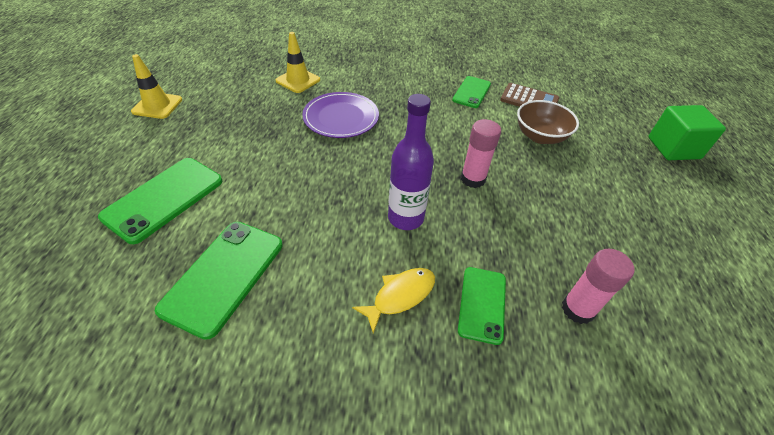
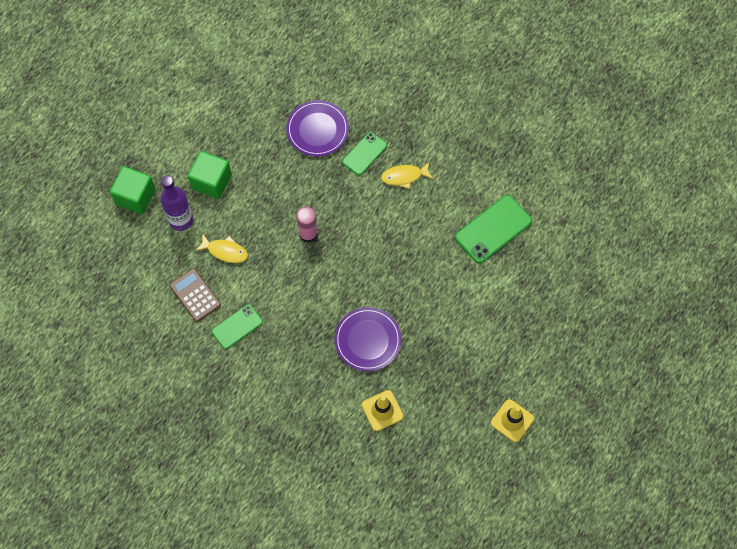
camera: 150 degrees left, 20 degrees up
(164, 199) = (518, 305): green phone -> none
(405, 218) = (372, 223): purple bottle -> purple bottle (181, 220)
(540, 136) = (225, 251): brown bowl -> yellow fish
(577, 309) = (317, 130): pink glue stick -> purple plate
(625, 188) = (211, 182): none -> green cube

